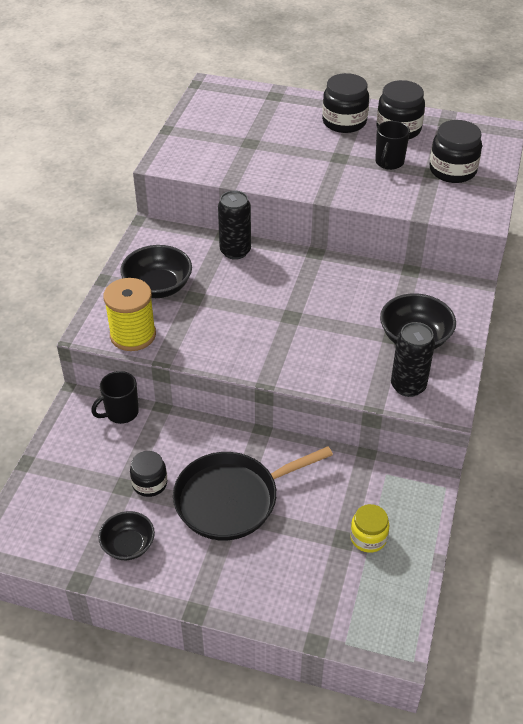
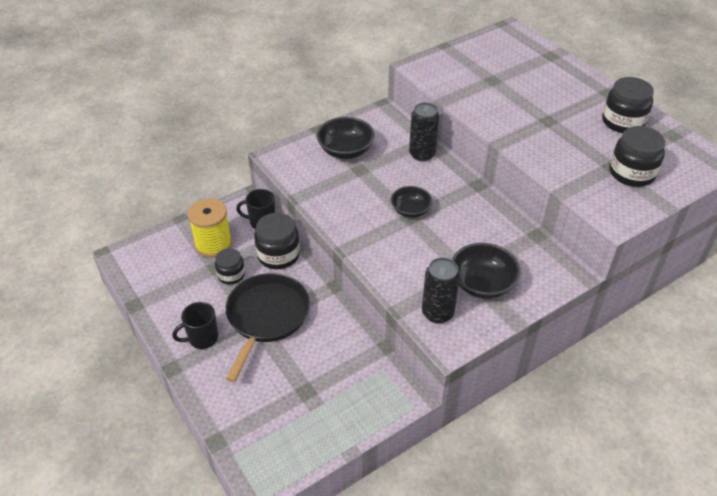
camera: 40 degrees right, 0 degrees up
(128, 545) = (180, 302): black bowl -> black bowl (410, 210)
(133, 335) = (296, 172): yellow spool -> yellow spool (213, 244)
(231, 499) = (266, 317): black pan -> black pan turned 90 degrees clockwise
(344, 122) = (583, 97): black jar -> black jar (278, 255)
(368, 538) = (322, 402): yellow jar -> none
(389, 163) = (584, 142): black mug -> black mug (202, 338)

